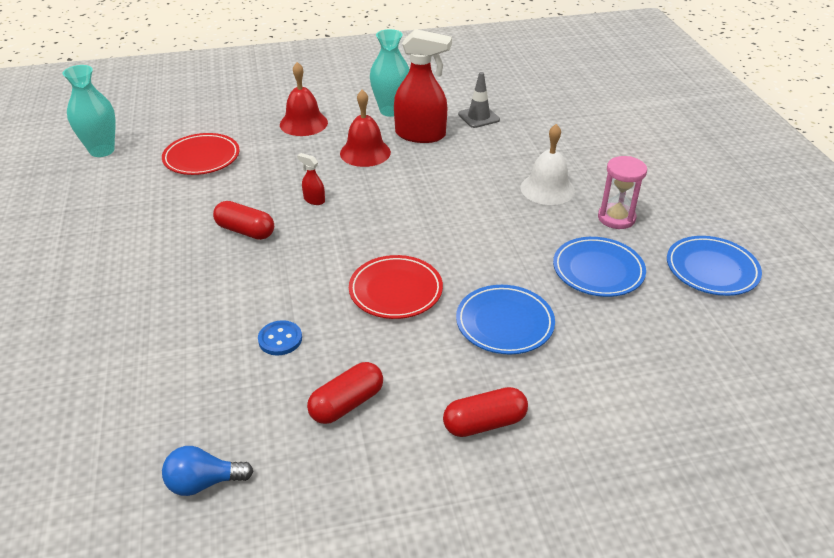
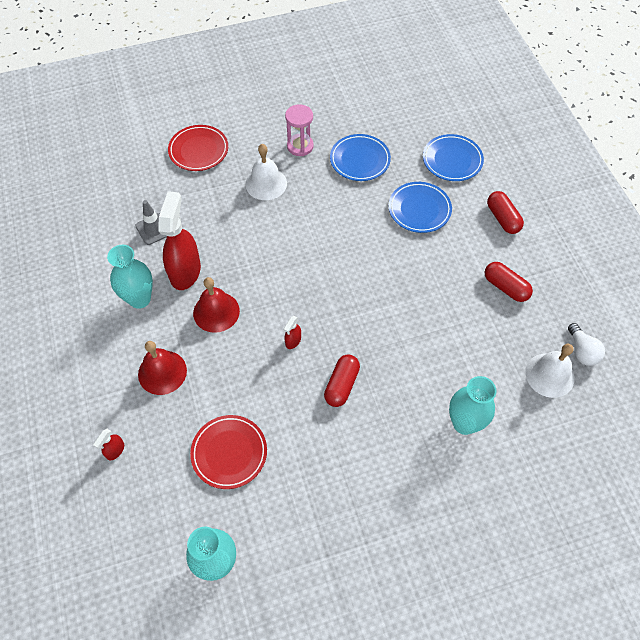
camera: 95 degrees left, 20 degrees up
(151, 326) = (464, 423): none -> turquoise vase
(180, 431) = (549, 375): none -> white bell
(204, 483) = (581, 351): blue light bulb -> white light bulb
(234, 102) = (115, 450): none -> red spray bottle
(280, 339) = (459, 334): blue button -> none
(395, 291) = (398, 271): red plate -> red plate (198, 150)
(711, 269) = (350, 105): blue plate -> blue plate (452, 160)

